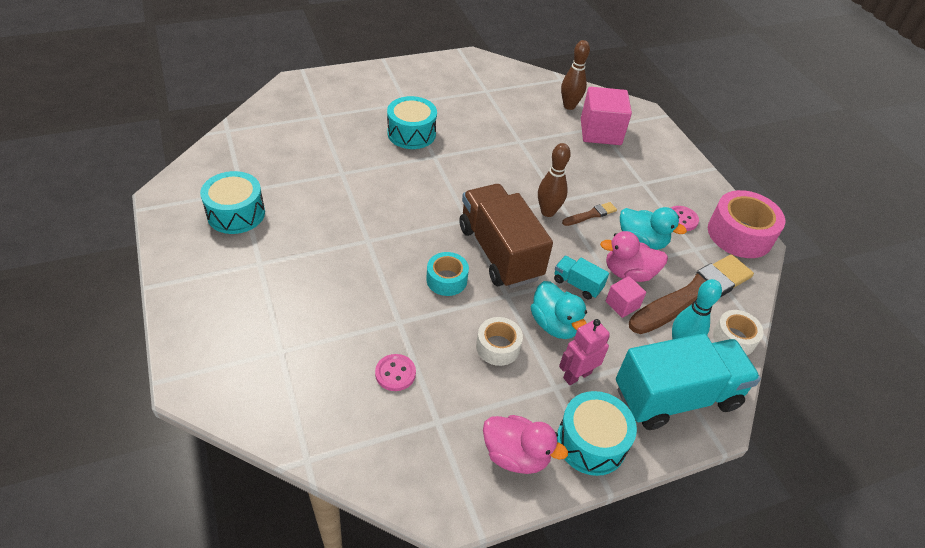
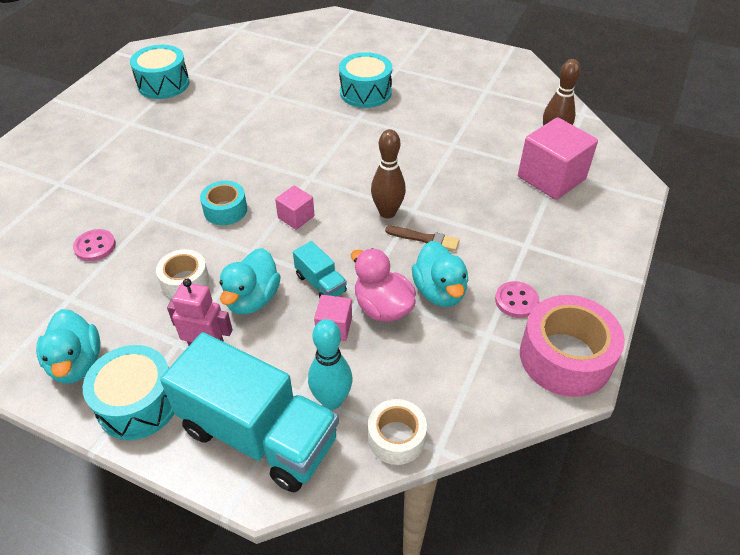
camera: 50 degrees right, 0 degrees up
(499, 252) = (296, 217): brown truck -> pink cube
(516, 455) = (77, 363): pink duck -> turquoise duck
(577, 284) = (320, 283): turquoise truck -> turquoise truck turned 150 degrees clockwise
(693, 294) = (418, 370): brown brush -> none

